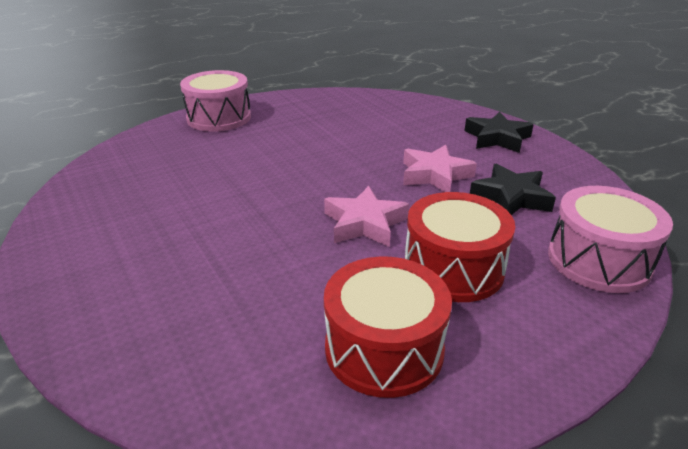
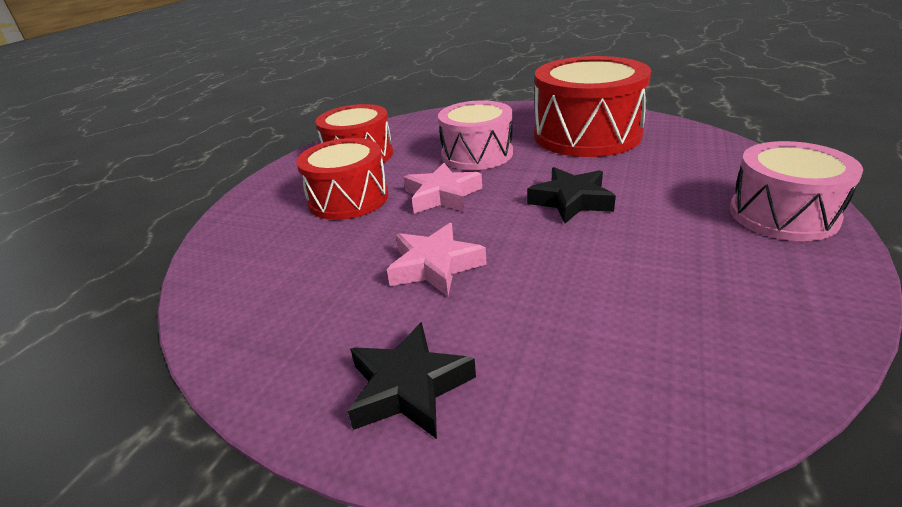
camera: 145 degrees right, 0 degrees up
(138, 219) = (587, 135): none -> red drum
(511, 197) = (332, 278): black star -> black star (571, 201)
(598, 260) = (233, 252): pink drum -> pink drum (477, 154)

